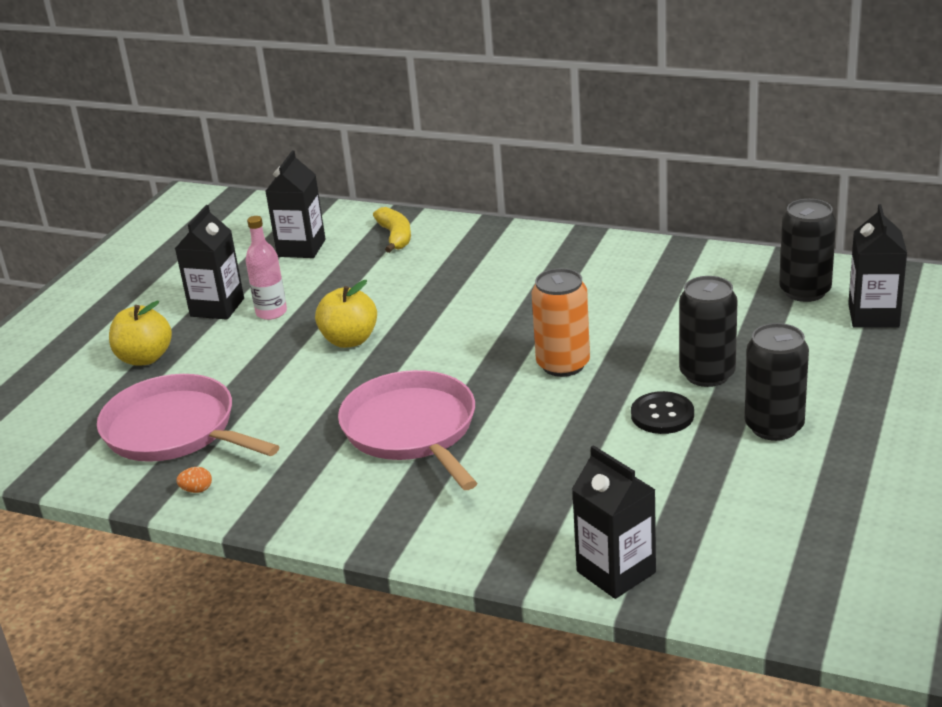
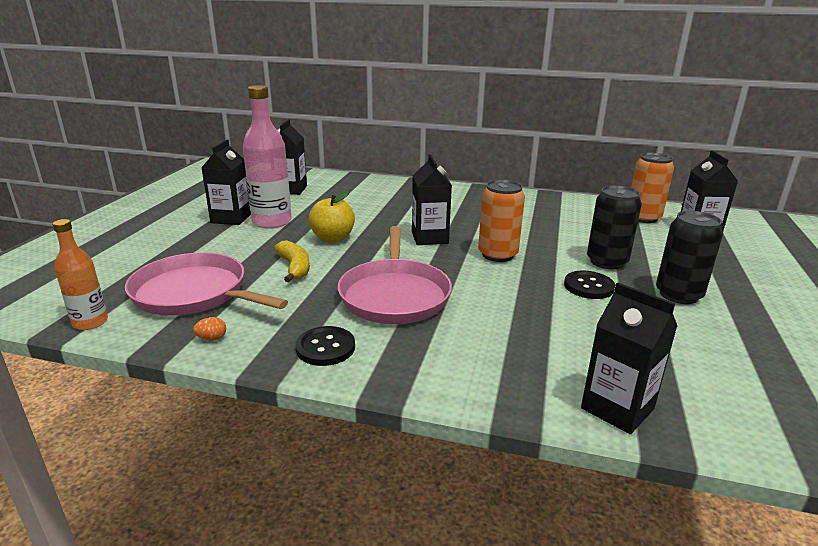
camera: 10 degrees left, 5 degrees down
(64, 470) = (90, 322): none -> orange bottle
(145, 358) = (173, 246): yellow apple -> none
(271, 312) = (272, 222): pink bottle -> pink bottle, size x1.70
(320, 501) = (325, 348): none -> black button
(395, 236) = (355, 185): yellow banana -> yellow banana (295, 267)
(412, 430) = (394, 295): pink pan -> pink pan turned 150 degrees counterclockwise
(480, 337) = (429, 238): none -> black carton
(805, 291) = (643, 218): black can -> orange can

